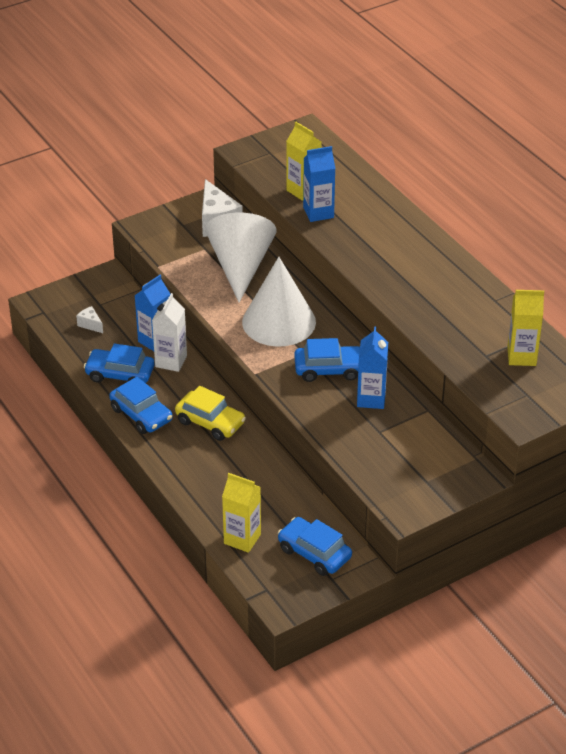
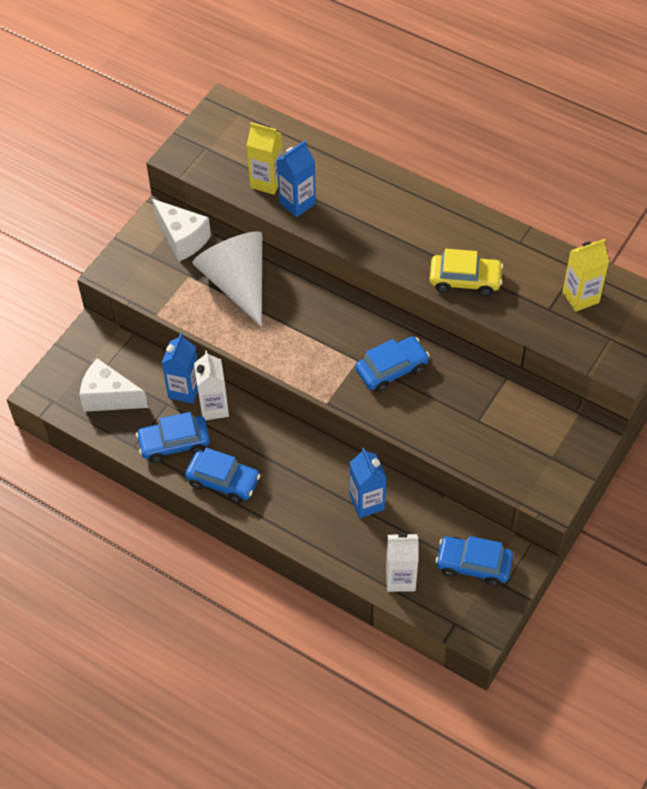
camera: 25 degrees left, 15 degrees up
(90, 324) = (109, 397): white cheese -> white cheese, size x2.07
(210, 422) = (293, 462): yellow car -> yellow car (465, 280)
(242, 539) = (400, 578): yellow carton -> white carton
(279, 322) = (312, 333): white cone -> none
(371, 399) = (449, 387): blue carton -> blue carton (367, 502)

